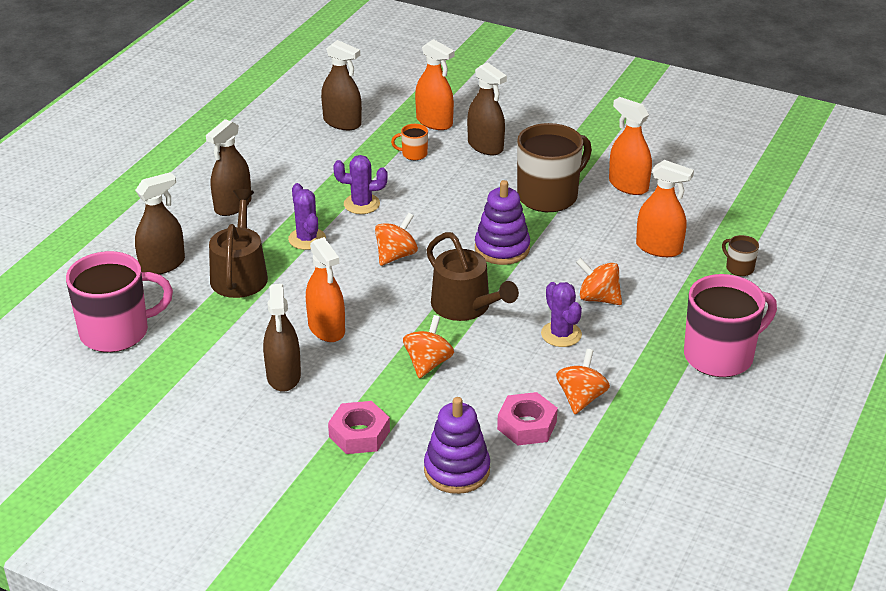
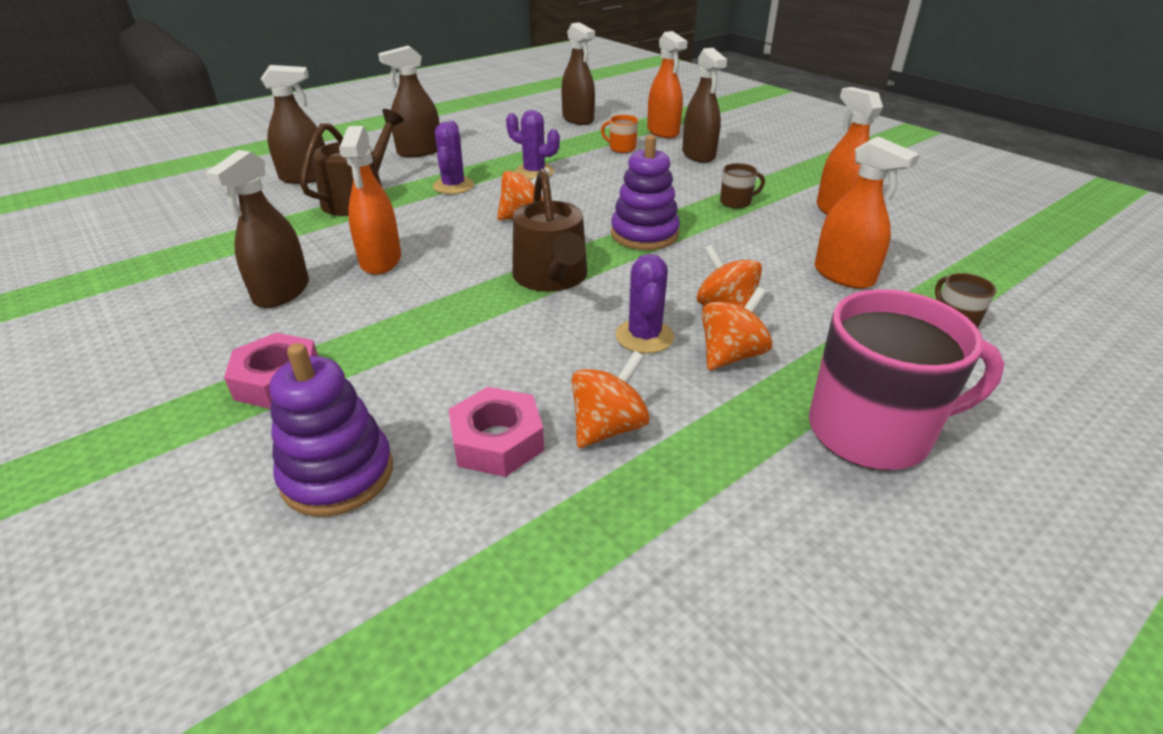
camera: 25 degrees right, 0 degrees up
(117, 332) = (194, 215): pink mug -> none
(428, 363) = (448, 323): orange spinning top -> orange spinning top (730, 355)
(549, 196) = (736, 202): brown mug -> brown mug, size x0.43

